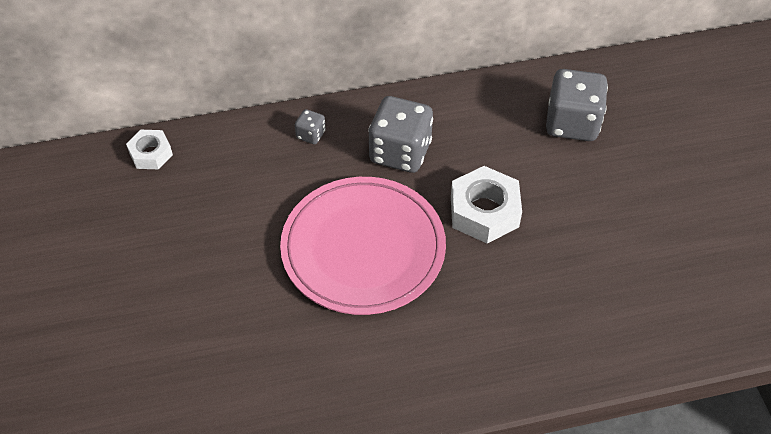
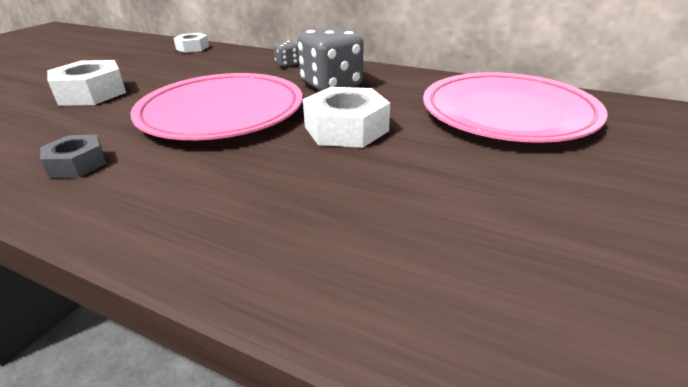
camera: 40 degrees right, 20 degrees down
(192, 296) = (91, 93): none -> white nut
(349, 372) = (77, 164): none -> grey nut
(572, 123) = (507, 113): grey dice -> pink plate

